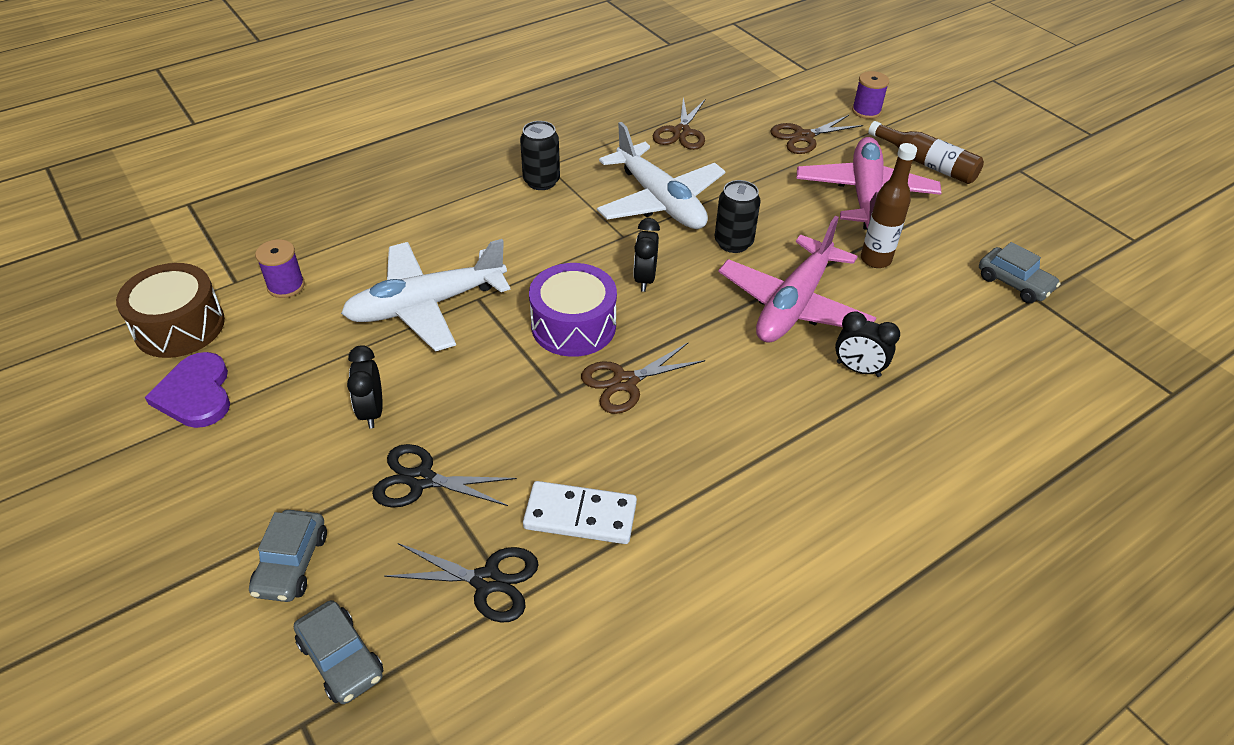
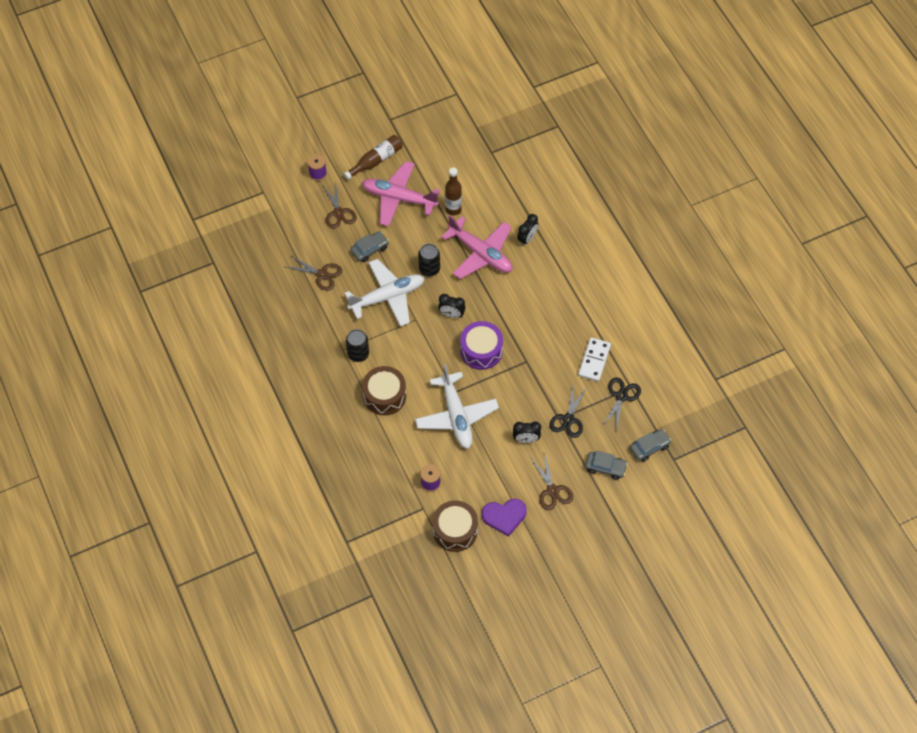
camera: 80 degrees left, 15 degrees up
(463, 216) = (384, 396): none -> brown drum
(625, 382) = (522, 334): brown scissors -> brown scissors (552, 491)
(1014, 283) = (480, 157): grey car -> grey car (370, 249)

